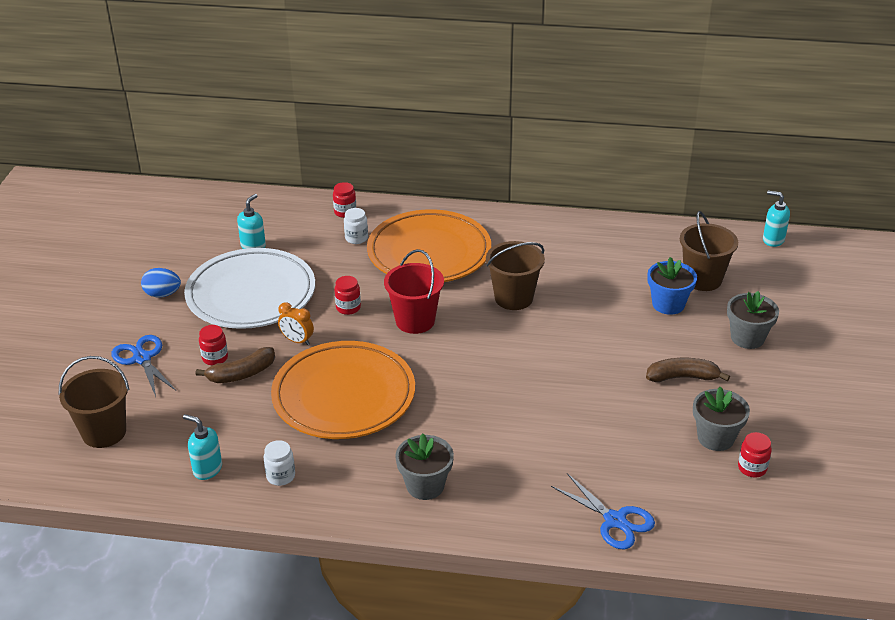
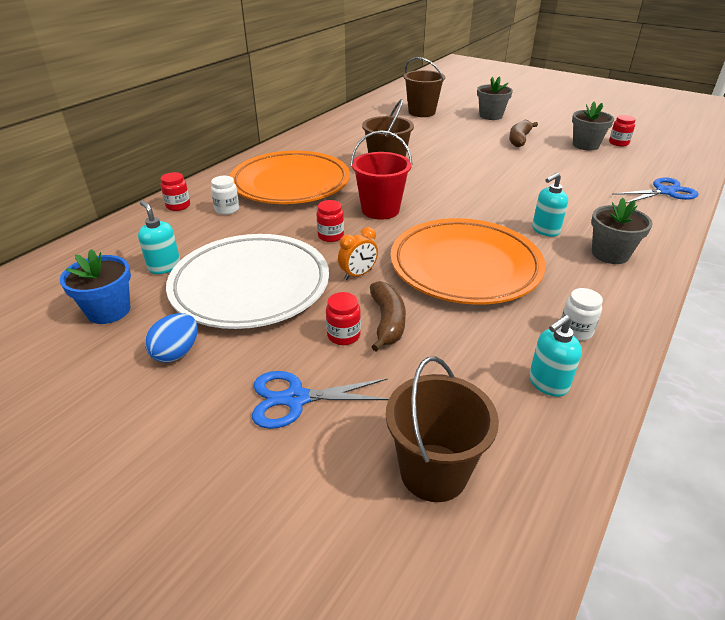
camera: 65 degrees left, 0 degrees up
(668, 304) = (439, 126): blue flower pot -> blue flower pot (109, 311)
(773, 240) = (400, 89): turquoise soap dispenser -> turquoise soap dispenser (545, 230)

